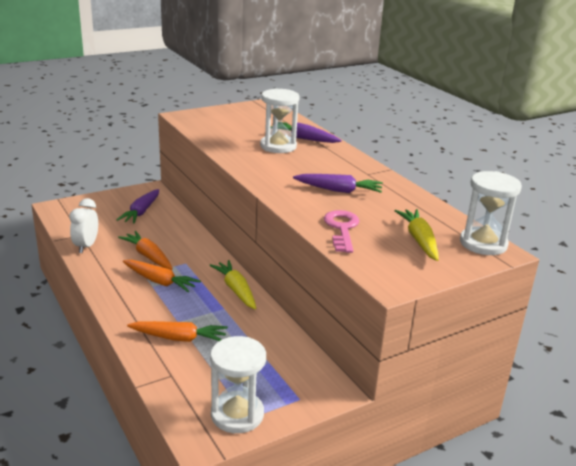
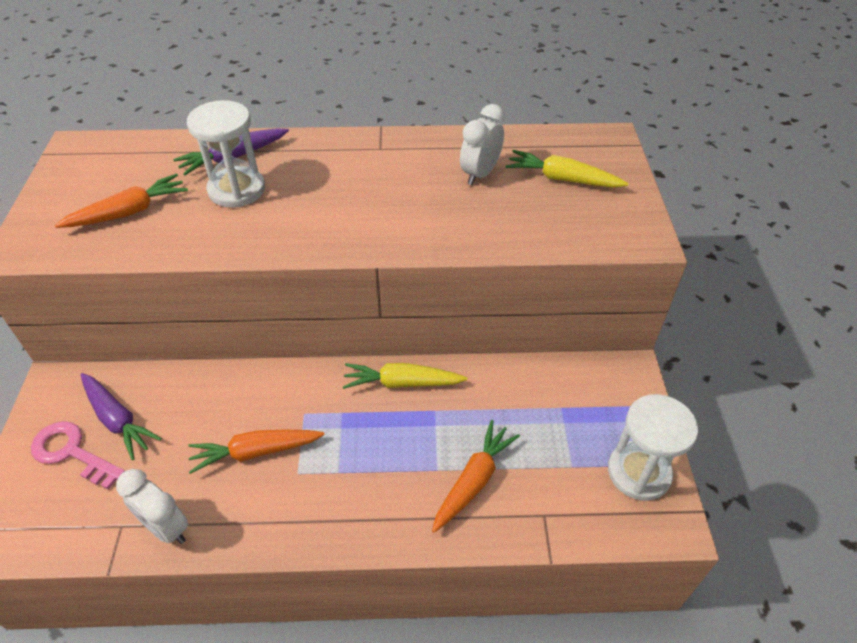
camera: 60 degrees left, 20 degrees up
(160, 281) = (331, 459): orange carrot -> orange carrot (129, 212)
(338, 190) = (408, 188): purple carrot -> none
(342, 229) = (506, 225): pink key -> pink key (72, 452)
(384, 210) = (480, 174): none -> white clock
(483, 243) = (590, 141): white hourglass -> none

